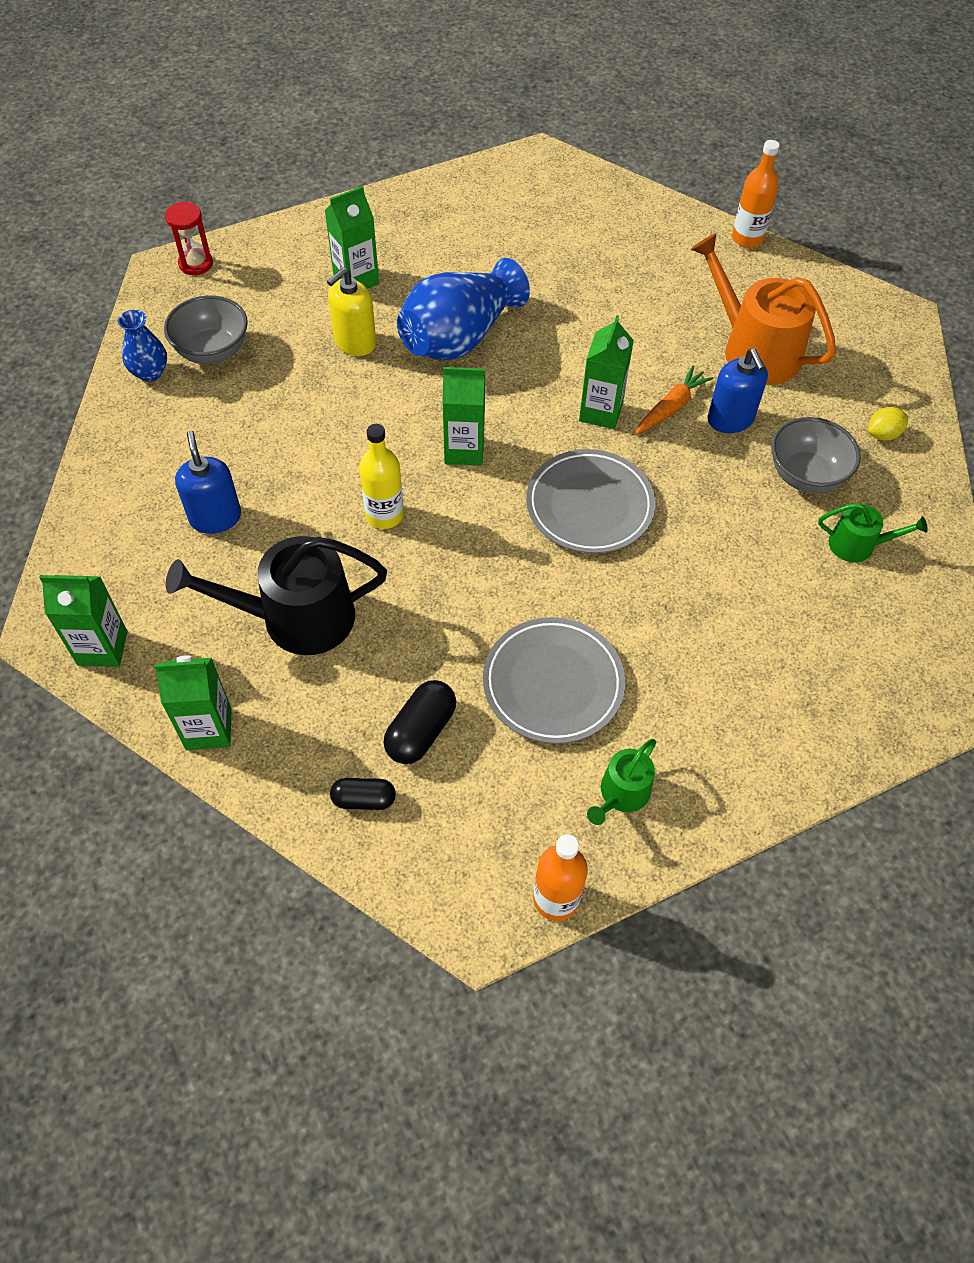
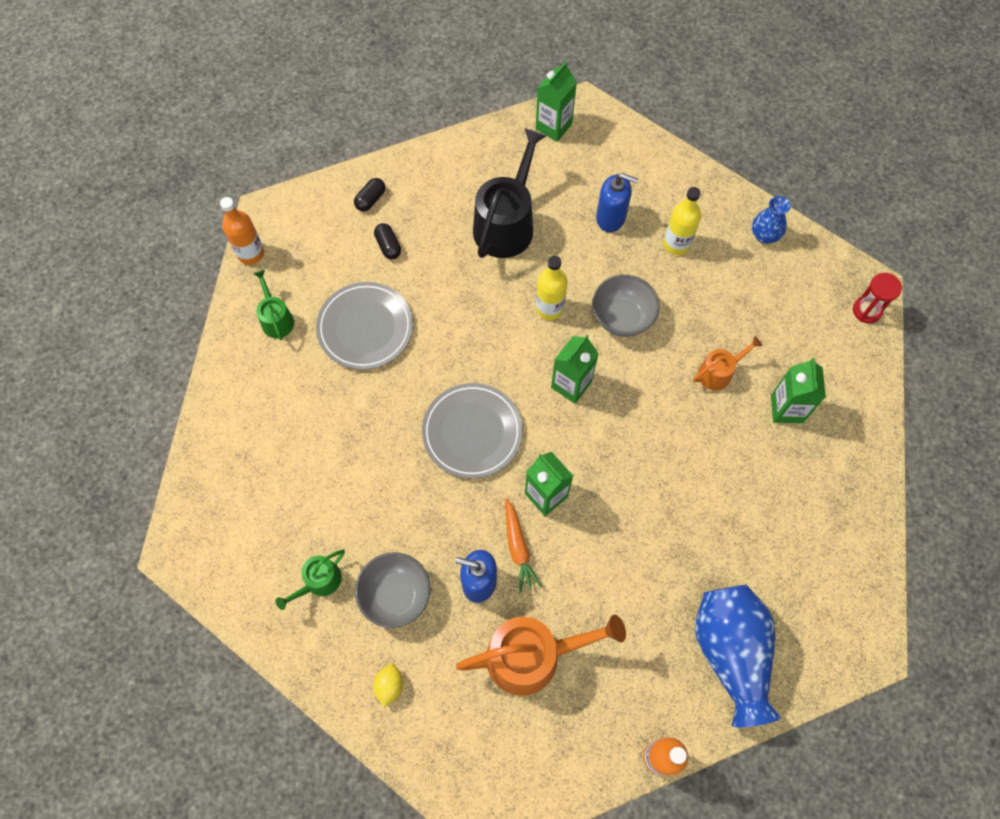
camera: 125 degrees right, 10 degrees up
(208, 729) = (465, 152): green carton -> none
(212, 351) = (763, 280): grey bowl -> grey bowl (622, 317)
(213, 441) = (676, 244): none -> yellow bottle
(355, 342) = (718, 372): yellow soap dispenser -> orange watering can
(421, 731) = (388, 246): black capsule -> black capsule, size x0.67
(459, 337) = (681, 445): blue vase -> blue vase (731, 652)

